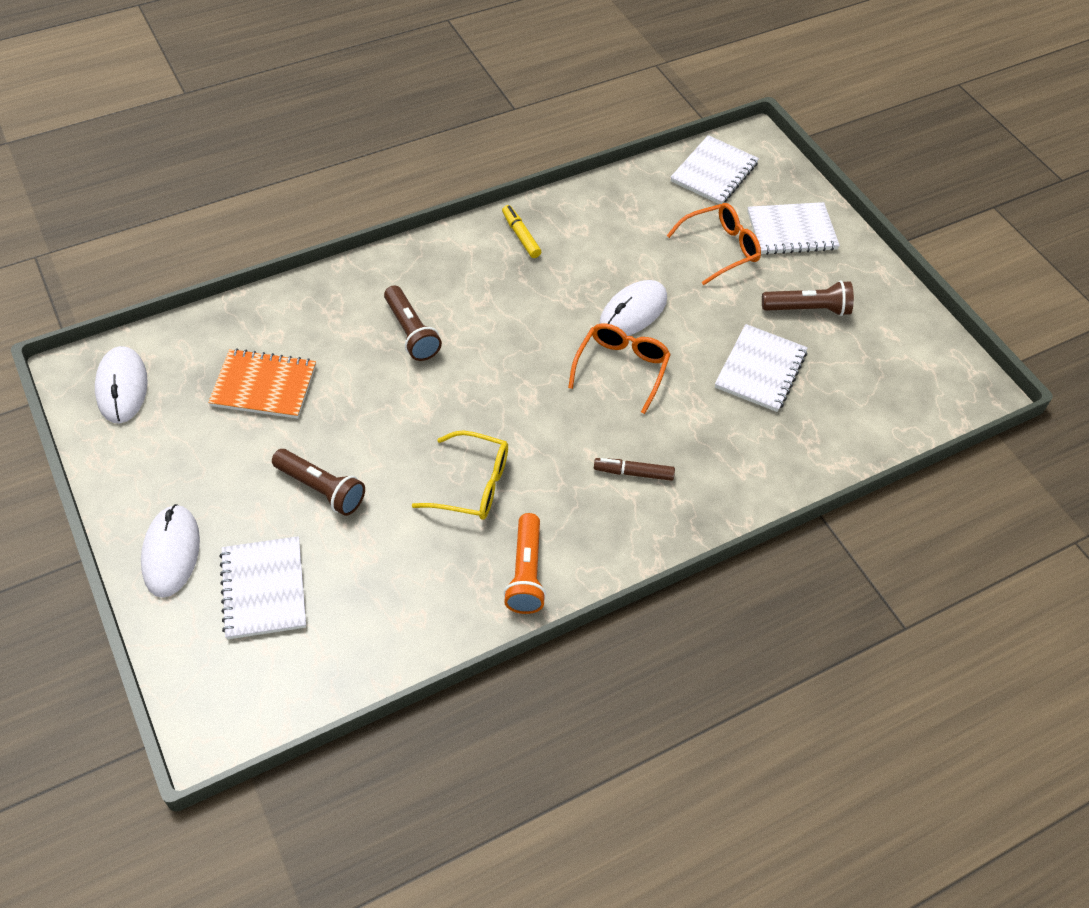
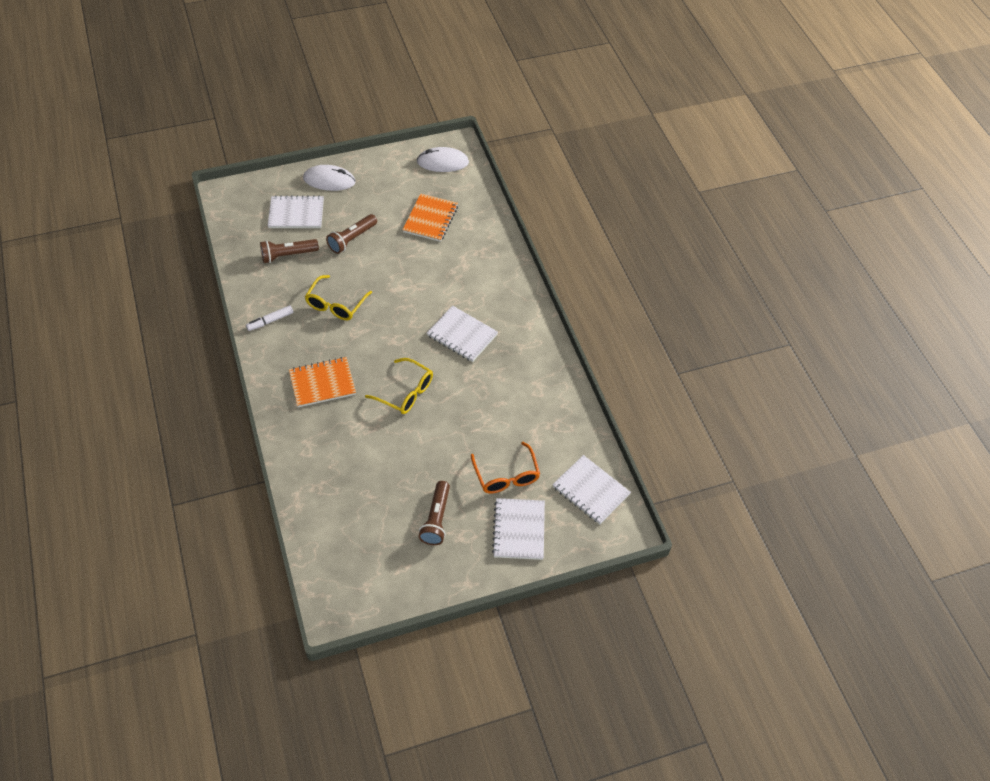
camera: 100 degrees right, 0 degrees up
(411, 332) = (458, 288): brown flashlight -> brown flashlight (288, 255)
(521, 236) = (536, 355): yellow marker -> none
(526, 573) = (270, 321): orange flashlight -> white marker
(621, 368) = (406, 392): orange glasses -> yellow glasses
(633, 312) = (454, 408): white mouse -> none
(633, 473) = (322, 383): brown marker -> orange notebook
(760, 370) = (387, 473): white notebook -> white notebook (462, 335)

